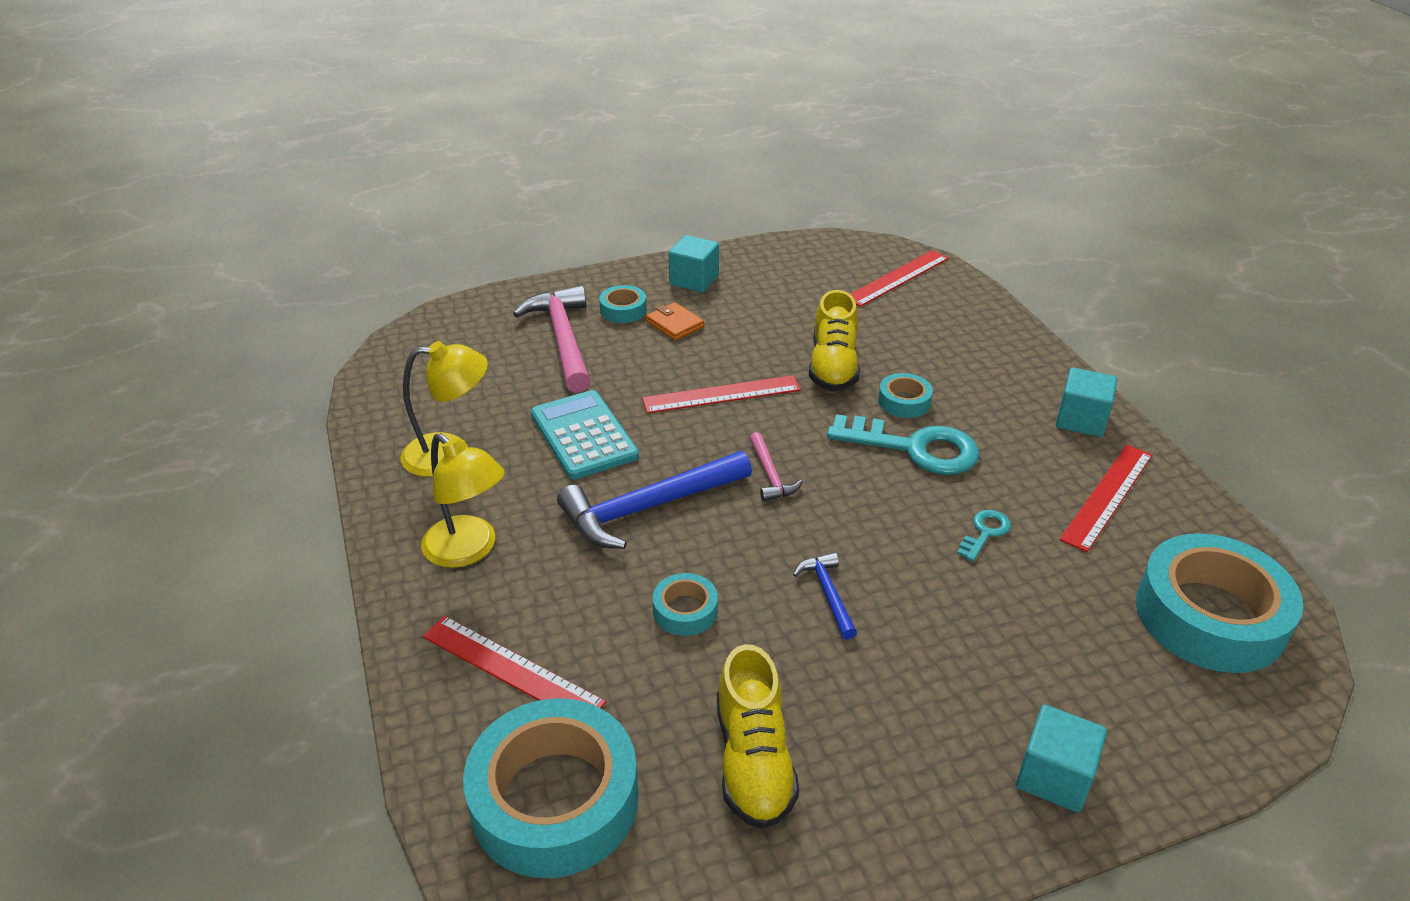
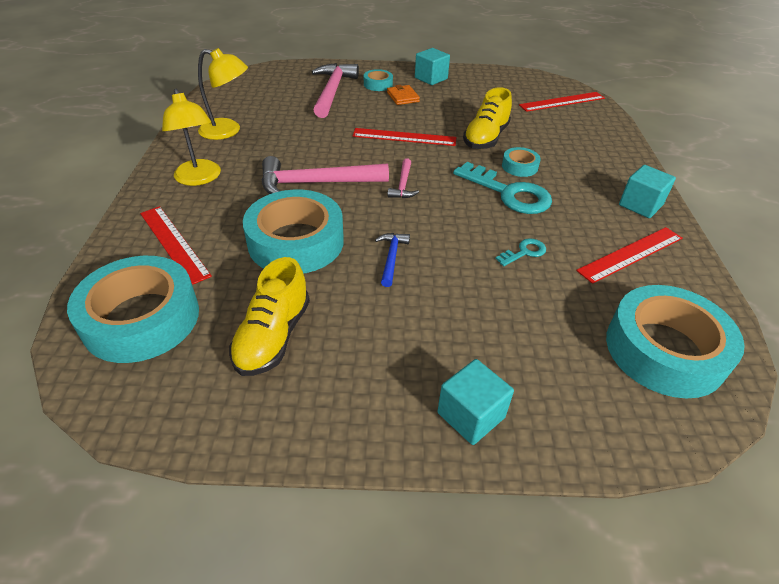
camera: 20 degrees right, 5 degrees up
(583, 435) = (307, 139): turquoise calculator -> none
(648, 507) = (316, 183): blue hammer -> pink hammer
(685, 610) = (296, 242): turquoise tape -> turquoise tape, size x2.19

